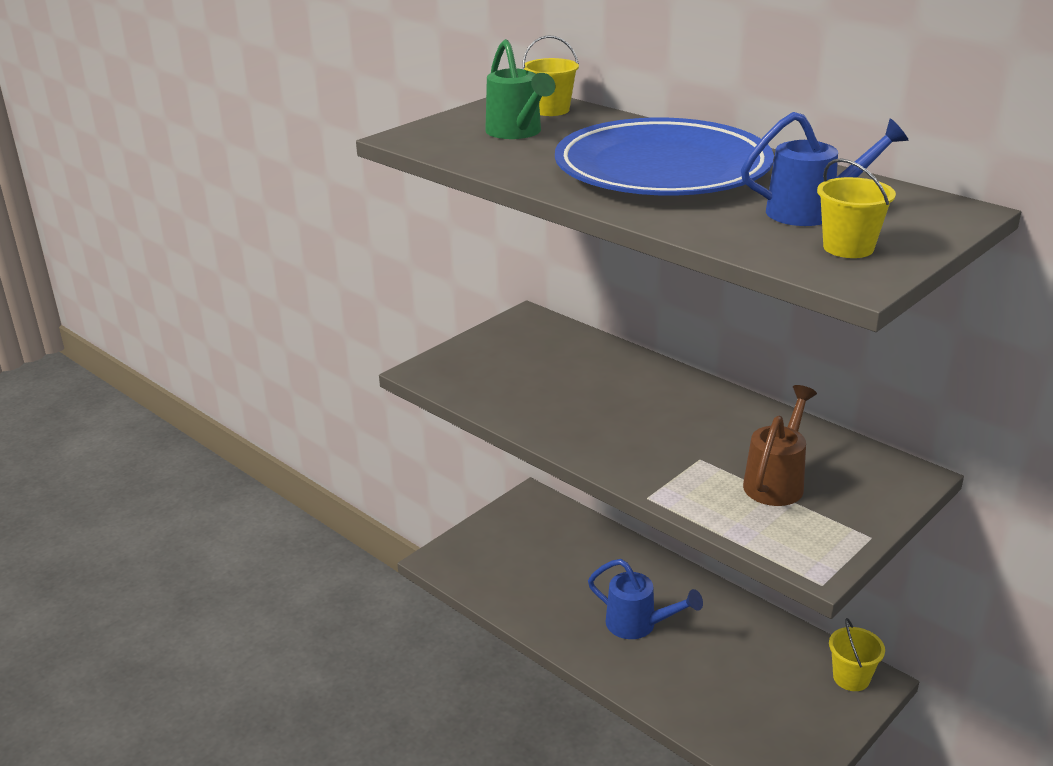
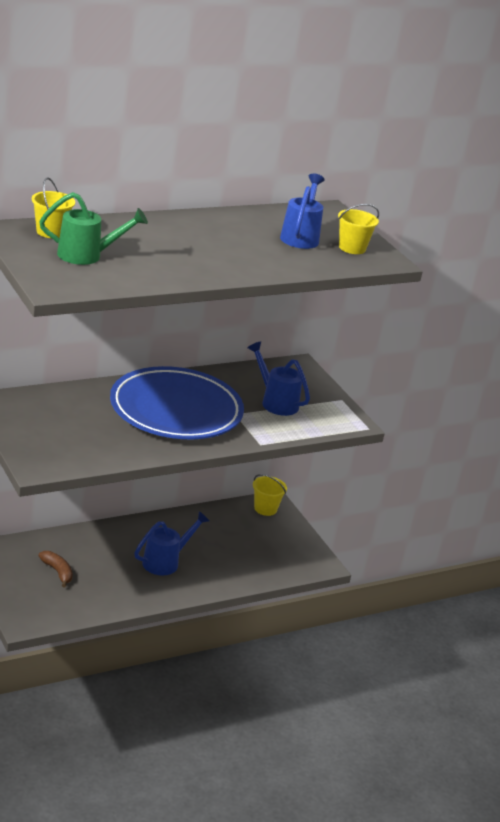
camera: 75 degrees left, 0 degrees up
(540, 553) = (57, 572): none -> brown banana
(662, 170) = (203, 244): blue plate -> blue plate (176, 410)
(777, 481) = (275, 402): brown watering can -> blue watering can

